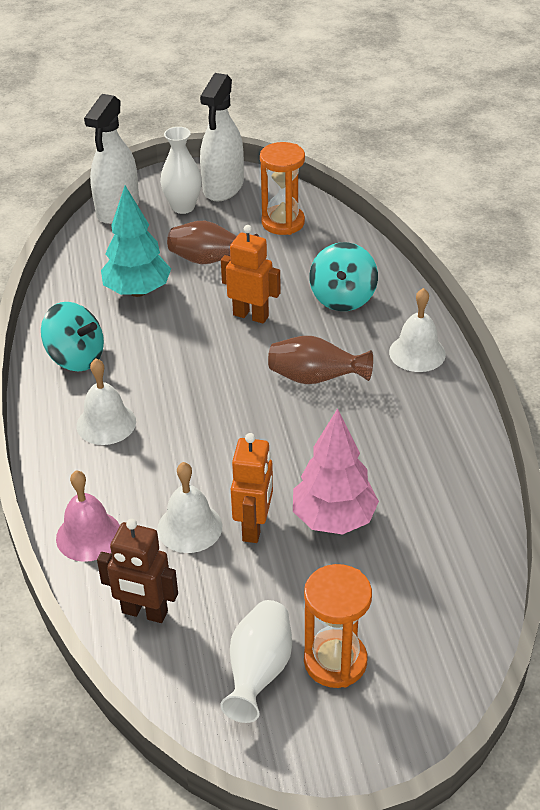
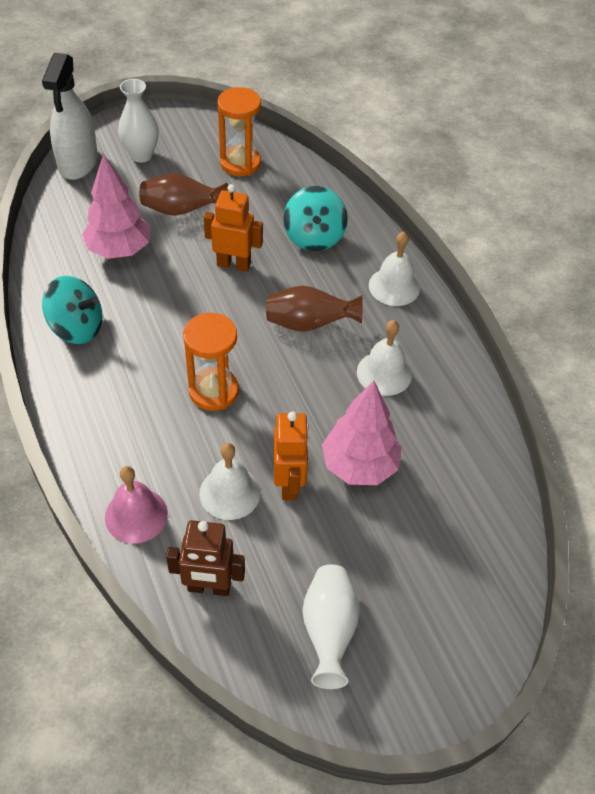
camera: 15 degrees left, 10 degrees up
(106, 423) = (123, 394): white bell -> white bell (384, 373)
(137, 291) = (119, 250): turquoise tree -> pink tree
(223, 187) = (175, 130): white spray bottle -> none
(335, 661) = (394, 608): orange hourglass -> orange hourglass (213, 391)

